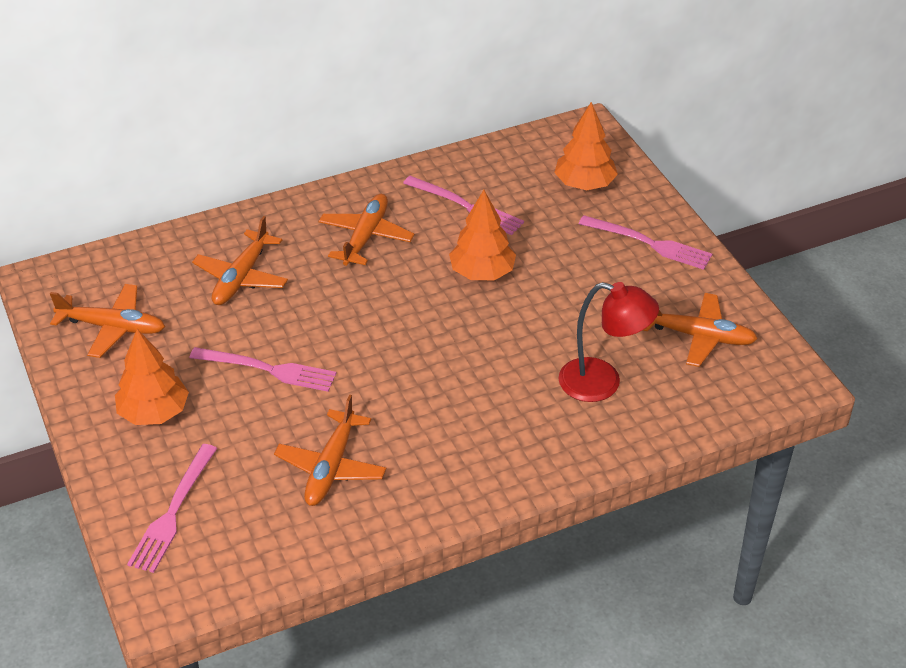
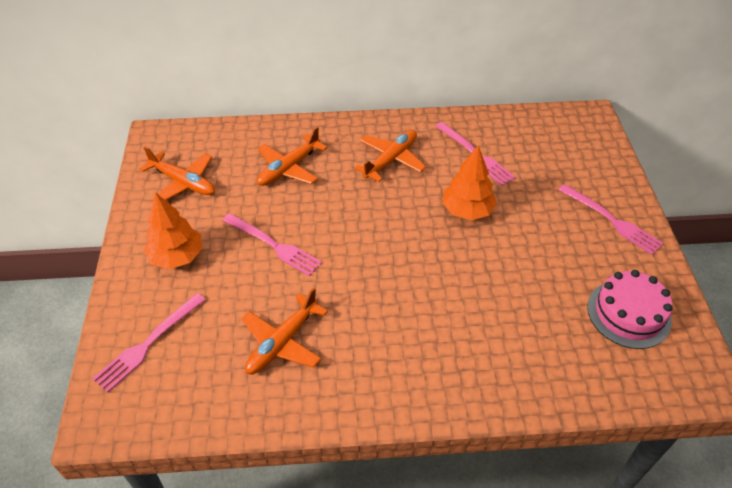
camera: 20 degrees right, 5 degrees up
(584, 184) = (574, 159): orange tree -> none
(602, 383) = (531, 333): red lamp -> none
(698, 336) = (628, 313): orange plane -> pink cake

